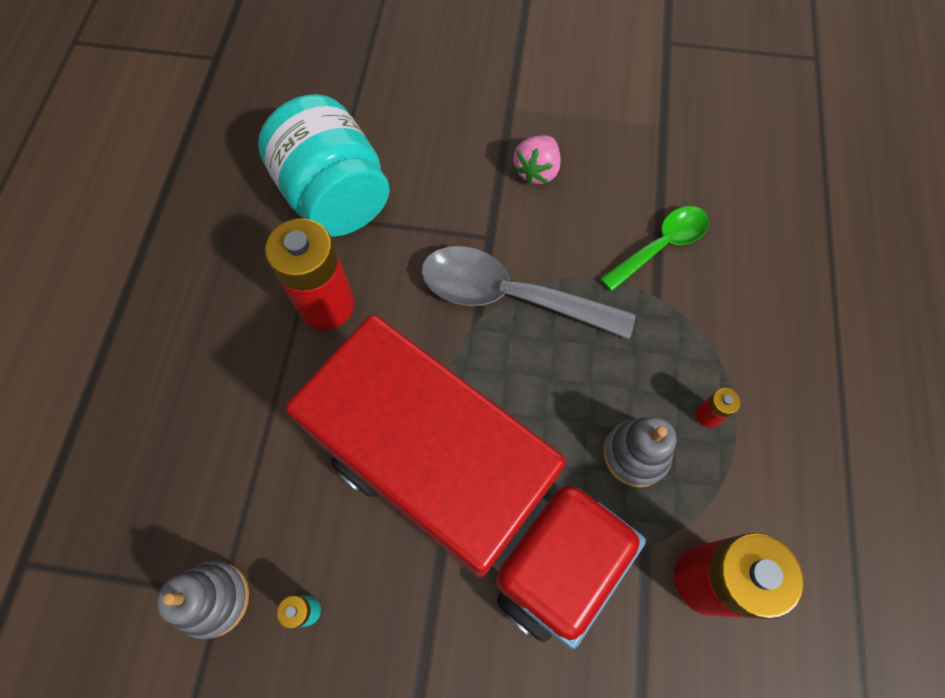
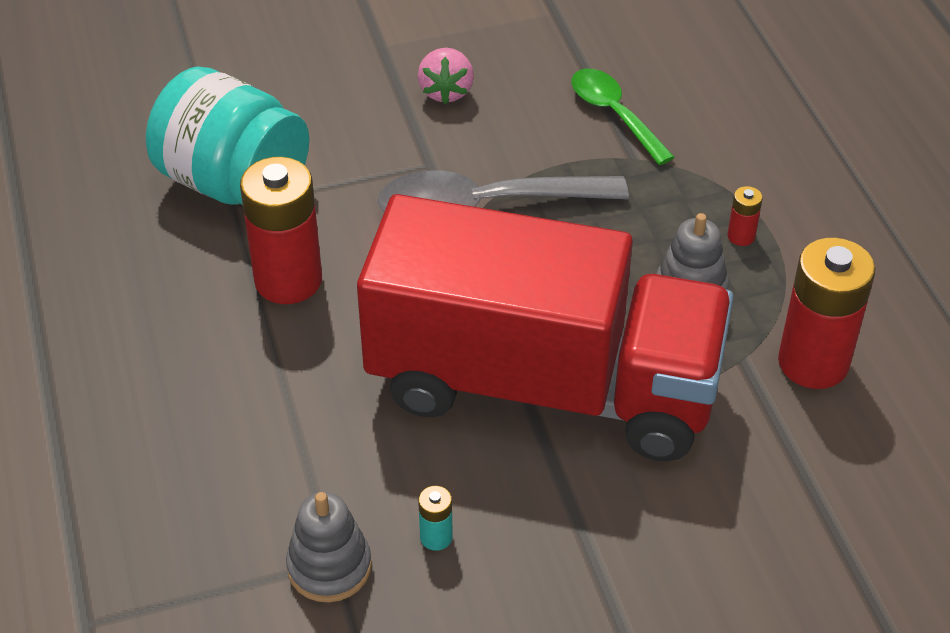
camera: 25 degrees left, 20 degrees down
(661, 246) = (614, 114): green spoon -> green spoon turned 60 degrees counterclockwise

